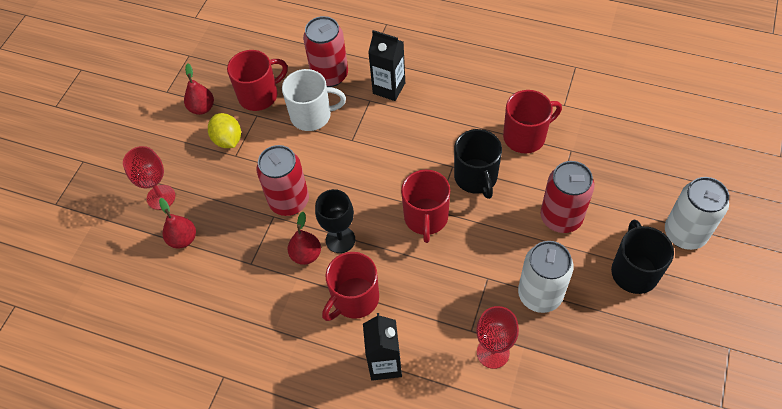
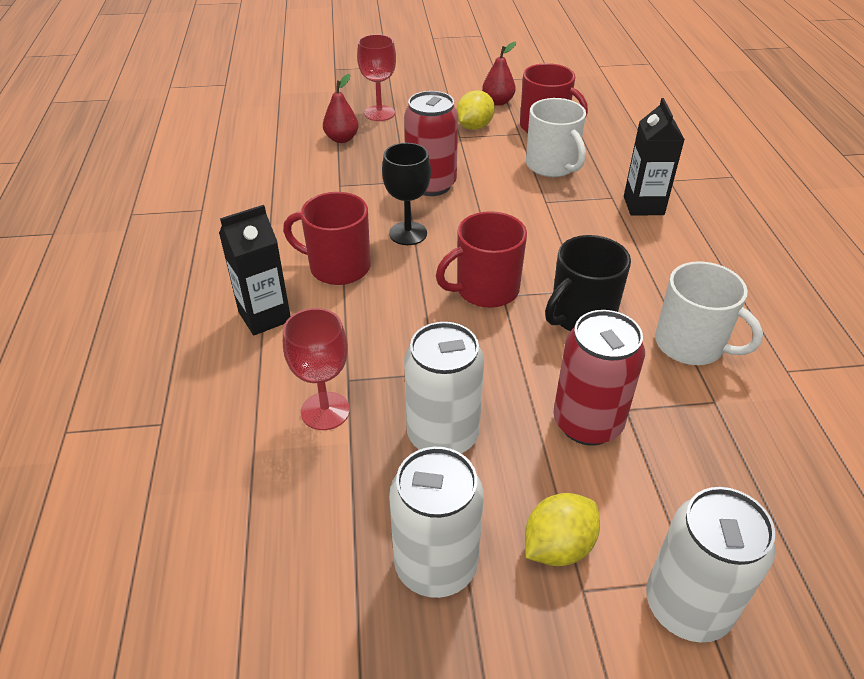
camera: 60 degrees right, 15 degrees down
(306, 255) = (373, 216): red pear -> none
(330, 75) = (616, 160): red can -> none
(525, 136) = (691, 344): red mug -> white mug
(625, 333) = (436, 565): none -> white can
(634, 271) = (558, 546): black mug -> yellow lemon

